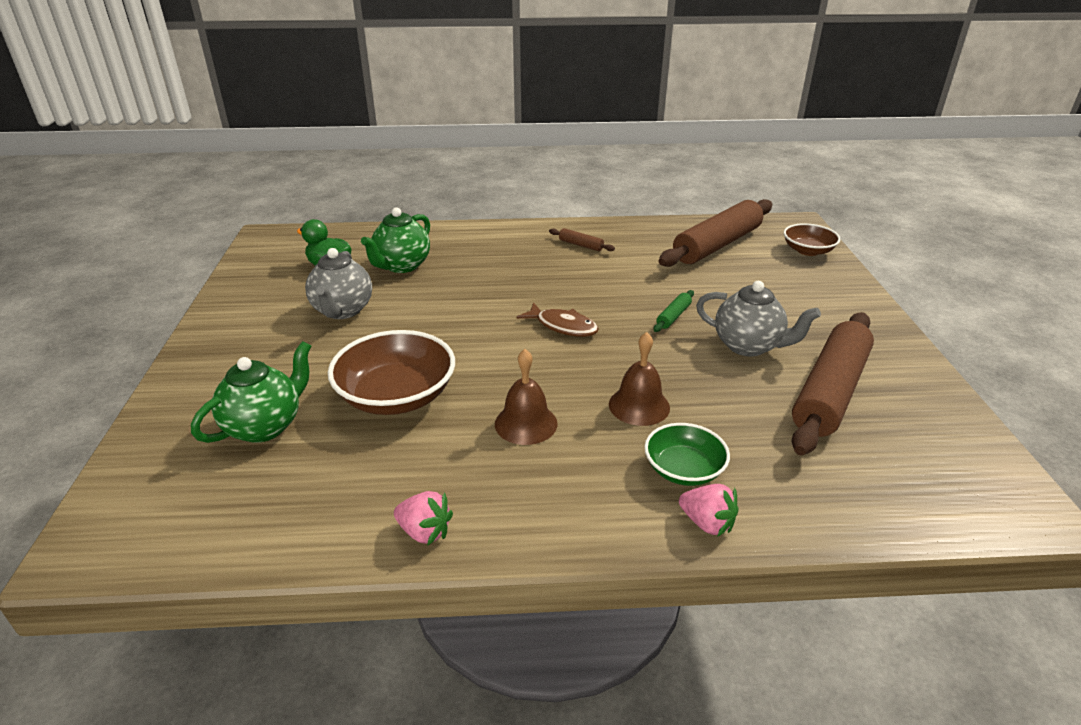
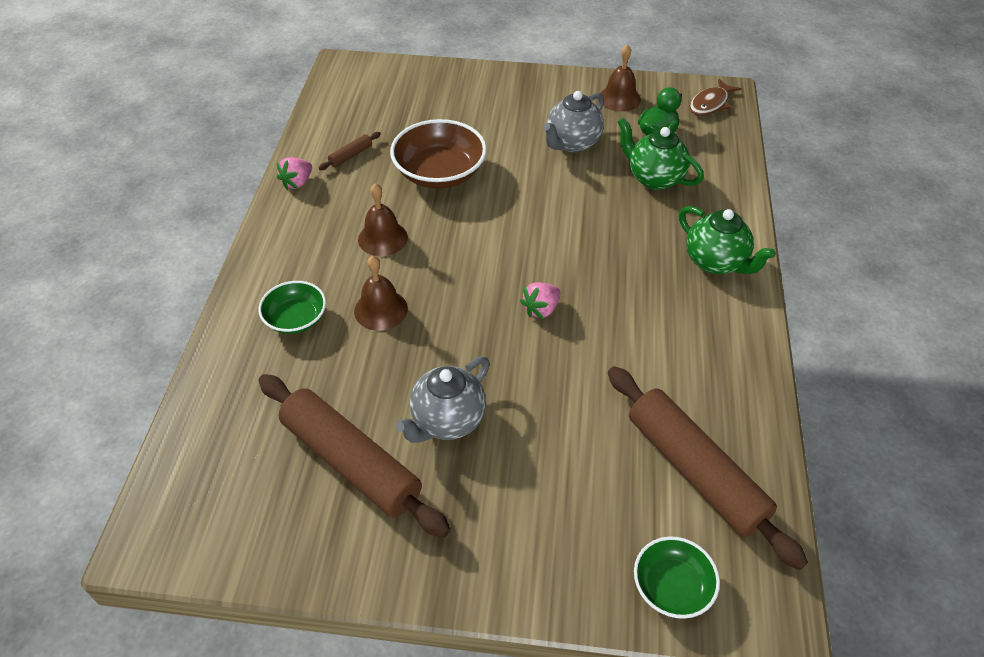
camera: 100 degrees right, 15 degrees up
(262, 288) = (619, 98): none -> brown bell
(265, 426) = (425, 115): green teapot -> green teapot (716, 262)
(342, 311) = (572, 143): grey teapot -> grey teapot turned 60 degrees counterclockwise
(563, 326) = (517, 280): brown fish -> brown fish (710, 104)
(581, 245) = (698, 323): brown rolling pin -> brown rolling pin (351, 155)
(673, 316) = (519, 372): green rolling pin -> none
(707, 523) = (240, 317): pink strawberry -> pink strawberry (541, 309)
(808, 251) = (672, 586): brown bowl -> green bowl

